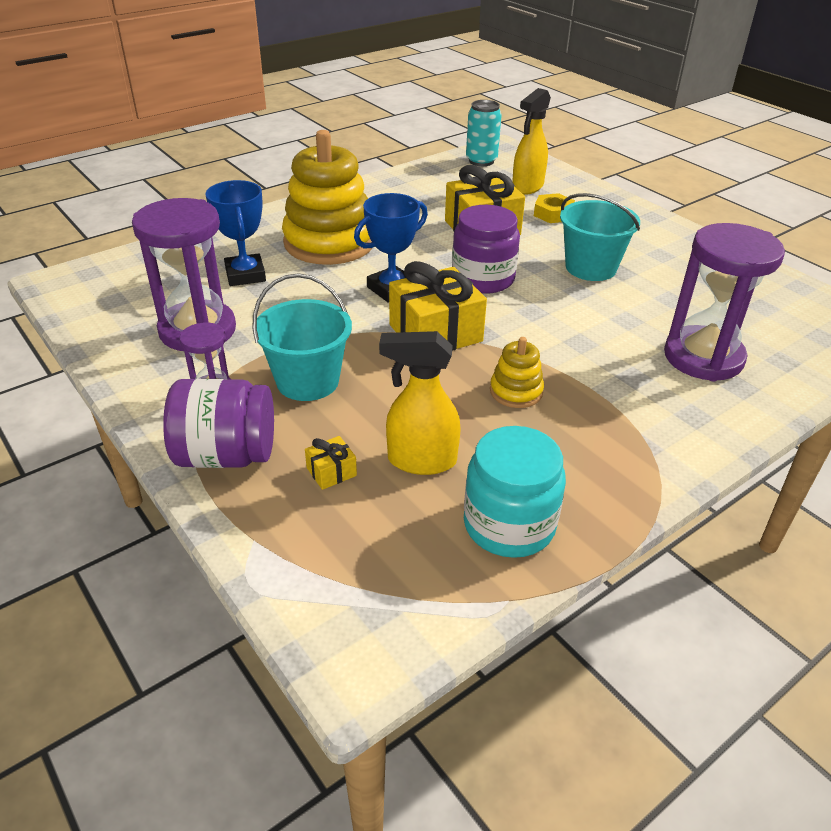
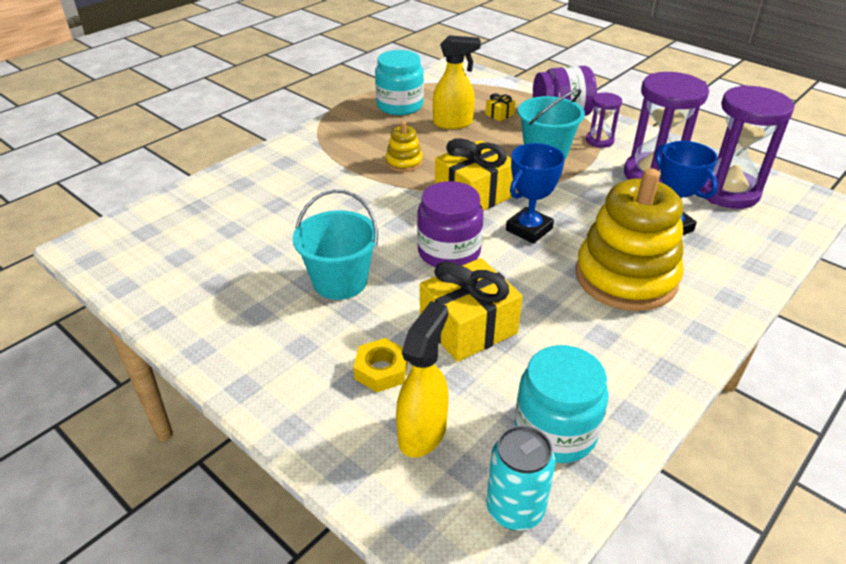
camera: 170 degrees right, 0 degrees up
(444, 180) = (555, 431): none -> turquoise jar
(703, 357) = (260, 201): purple hourglass -> purple hourglass (727, 192)

